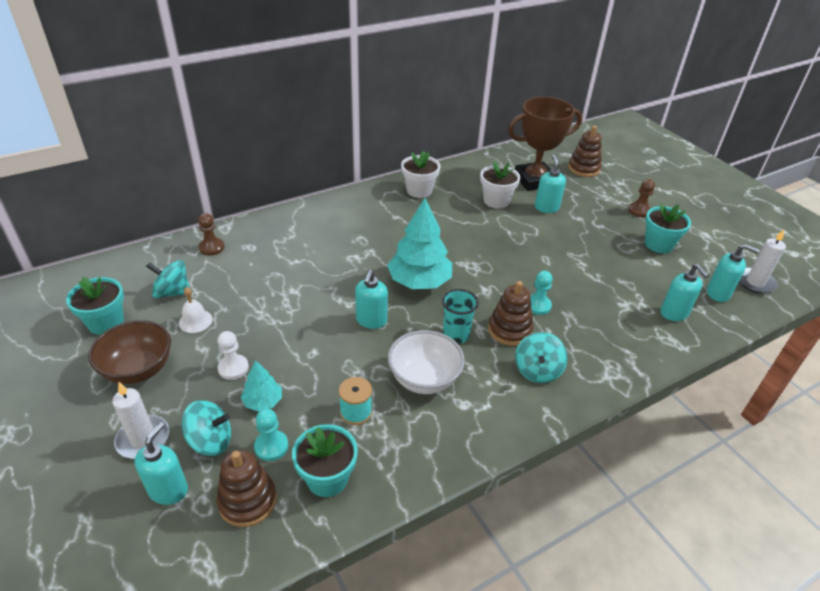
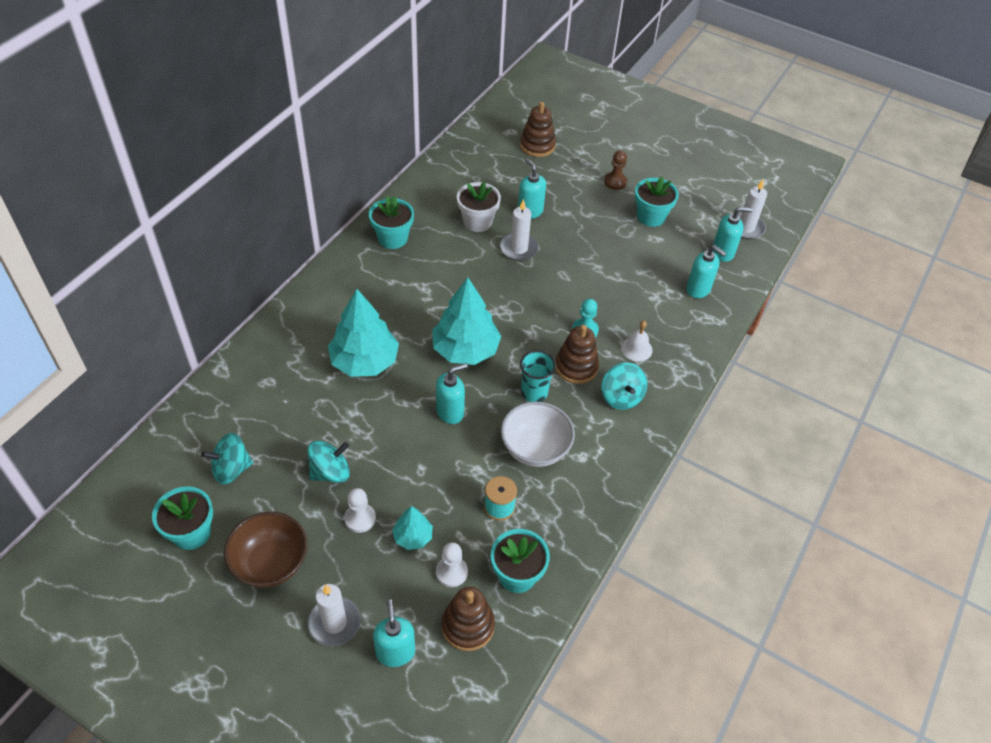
camera: 30 degrees left, 10 degrees up
(195, 321) = (282, 489): white bell -> white bell (636, 349)
(210, 441) = (396, 594): turquoise spinning top -> turquoise spinning top (330, 472)
(211, 247) = (227, 400): brown pawn -> none
(271, 446) = (451, 572): turquoise pawn -> white pawn
(332, 260) = (364, 361): none -> turquoise tree
(371, 320) = (450, 412): turquoise soap dispenser -> turquoise soap dispenser turned 105 degrees counterclockwise
(419, 190) = (392, 238): white flower pot -> turquoise flower pot
(518, 229) = (519, 248): none -> white candle
(534, 180) = (499, 180): brown trophy -> none

